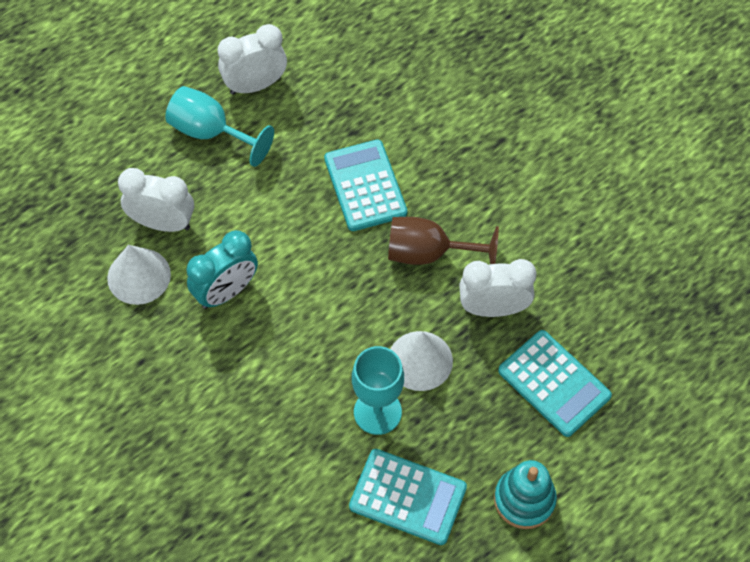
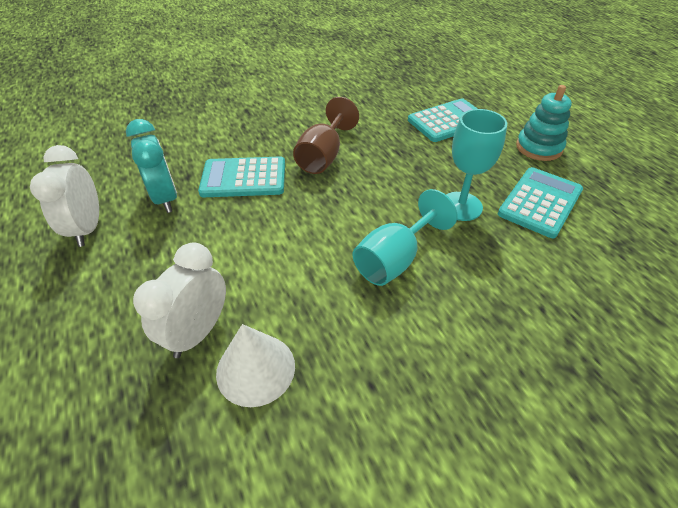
camera: 75 degrees left, 15 degrees down
(210, 132) = (113, 271): turquoise goblet -> turquoise goblet (394, 260)
(226, 292) = (309, 289): turquoise clock -> turquoise clock (165, 198)
(420, 360) = (417, 176): white cone -> none
(493, 308) = (382, 135): white clock -> none

